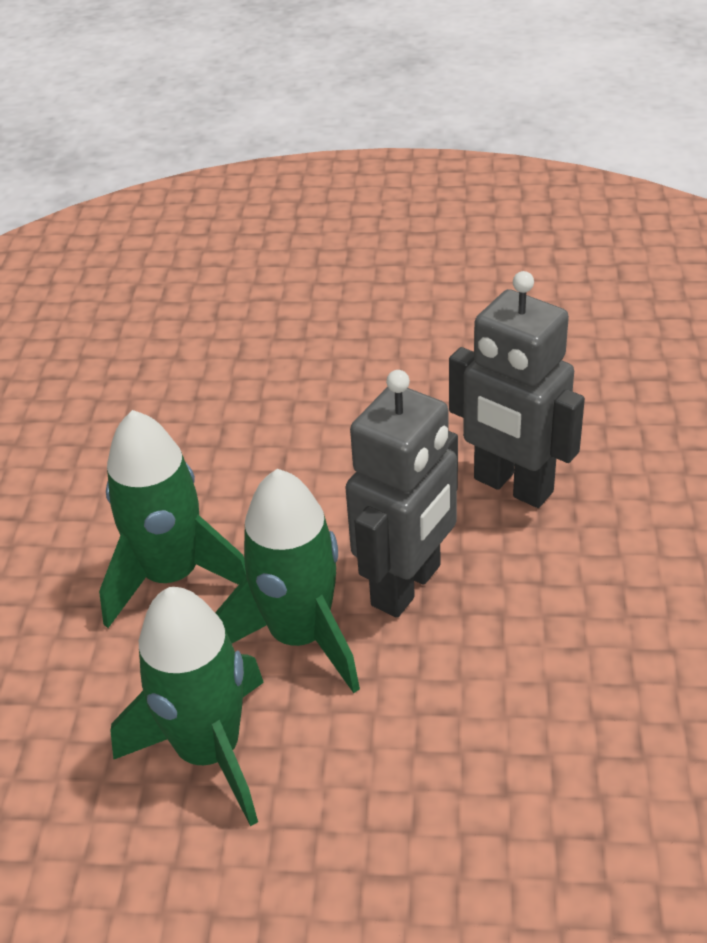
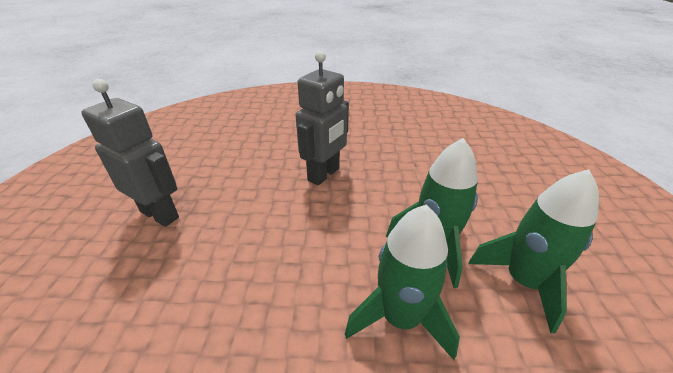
camera: 95 degrees left, 5 degrees down
(407, 586) = (391, 208): grey robot -> grey robot (160, 214)

